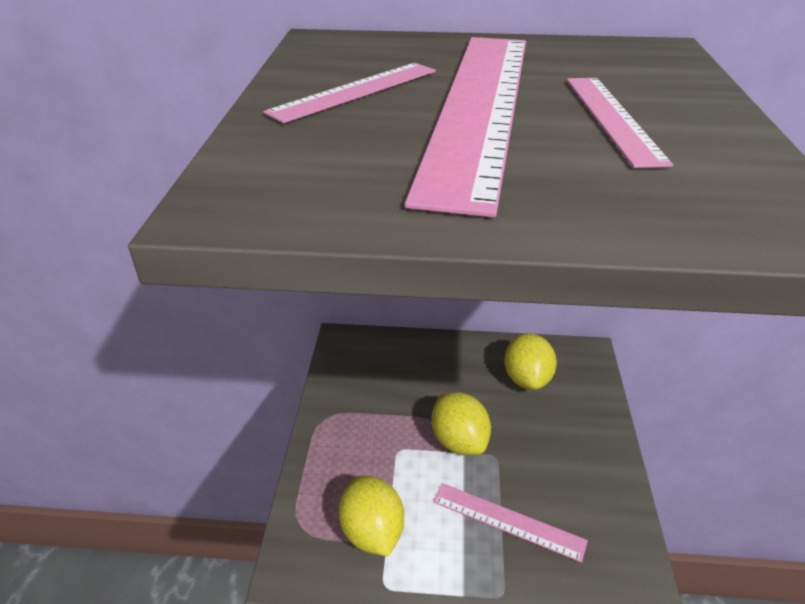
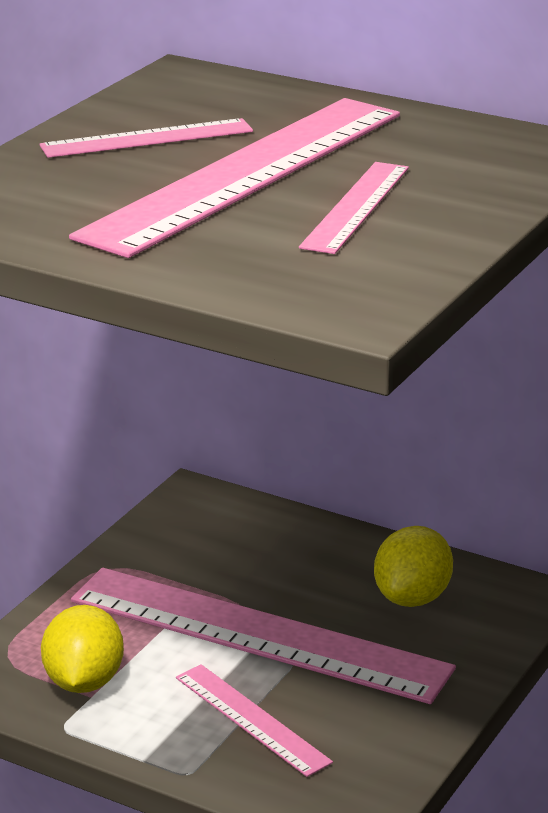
camera: 25 degrees right, 10 degrees down
(459, 441) = (258, 634): yellow lemon -> pink ruler

